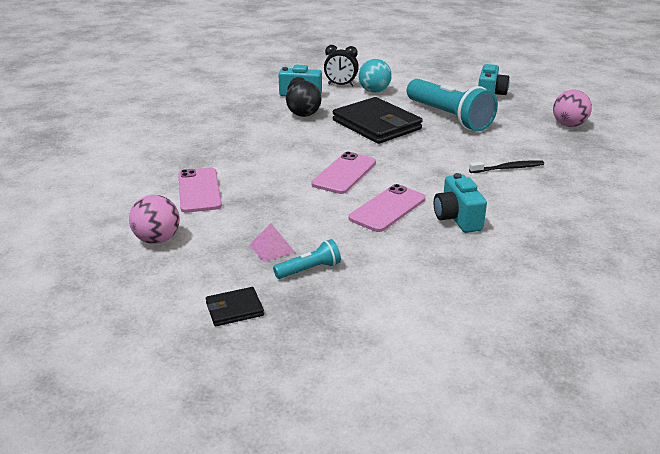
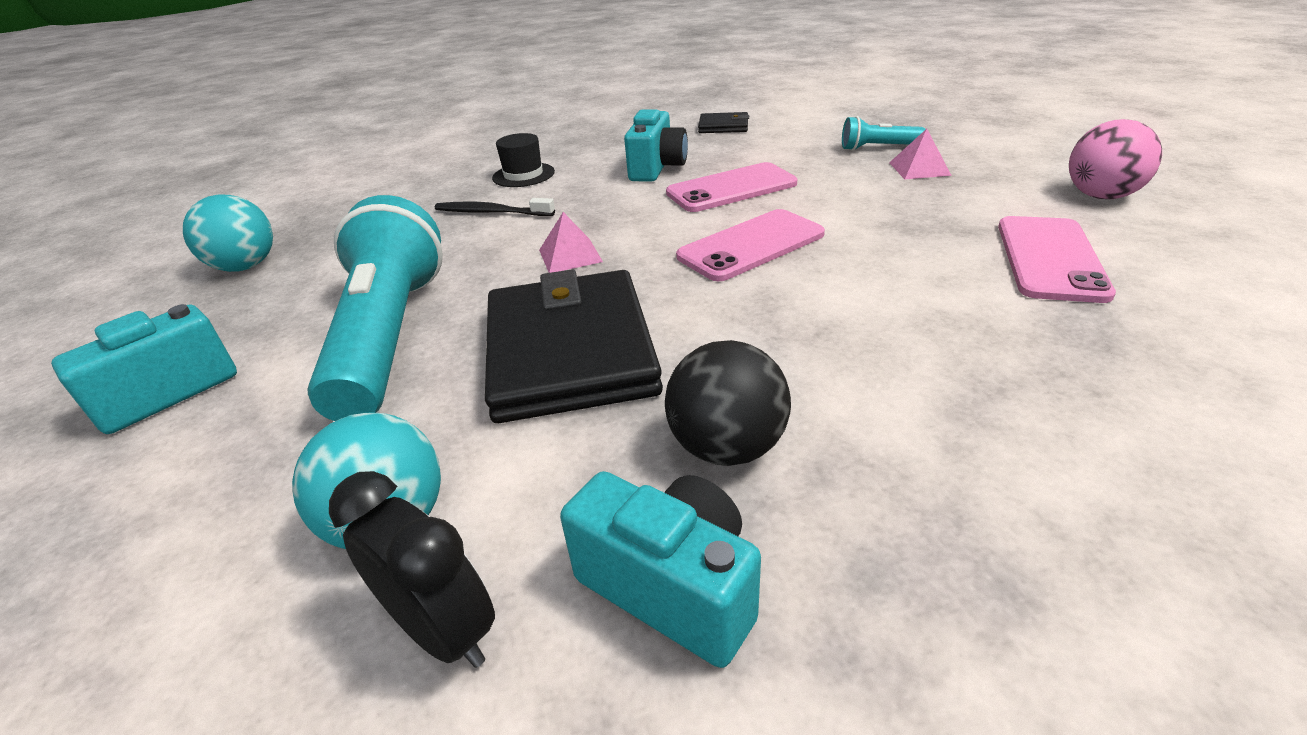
camera: 150 degrees left, 5 degrees up
(234, 309) = (972, 131): black wallet -> black wallet (723, 126)
(426, 154) = (570, 255): none -> pink pyramid
(541, 197) = (523, 175): none -> black hat
(568, 125) = (246, 266): pink ball -> turquoise ball

